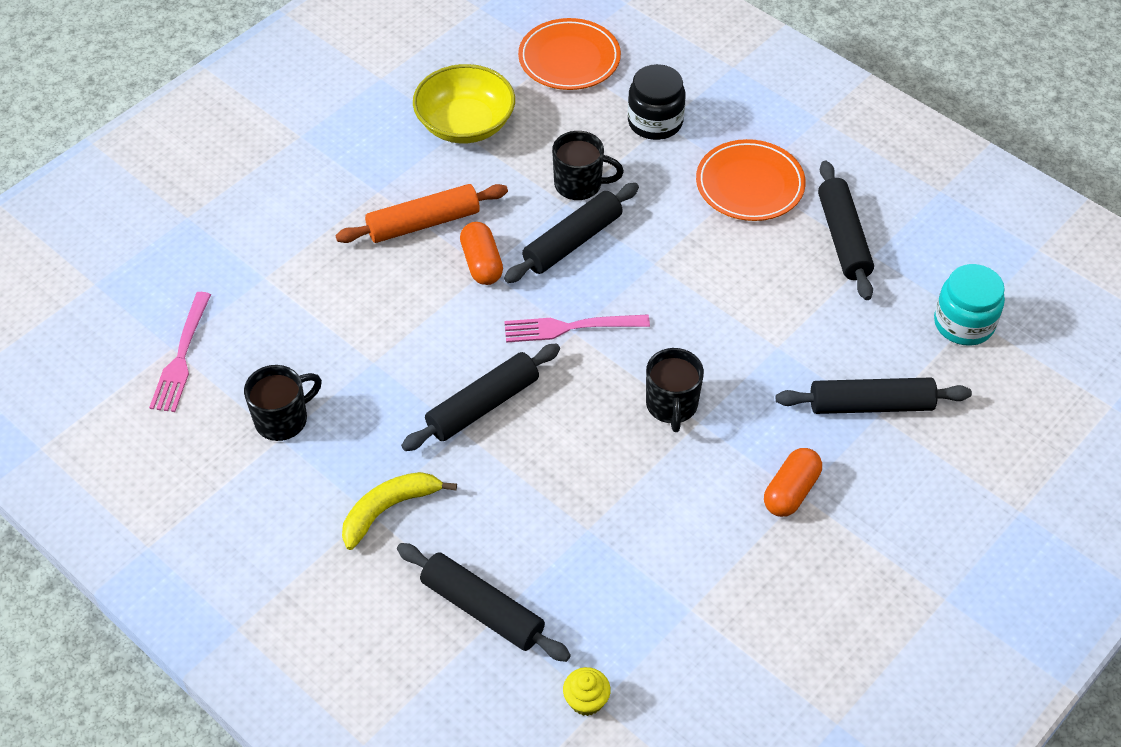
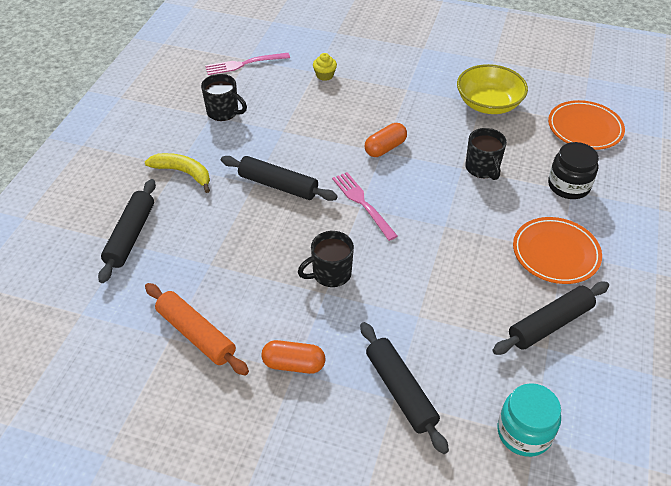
camera: 65 degrees right, 5 degrees down
(423, 223) = (397, 114): orange rolling pin -> orange rolling pin (196, 334)
(572, 241) = (433, 181): black rolling pin -> none
(586, 700) = (82, 306): yellow cupcake -> yellow cupcake (324, 75)

